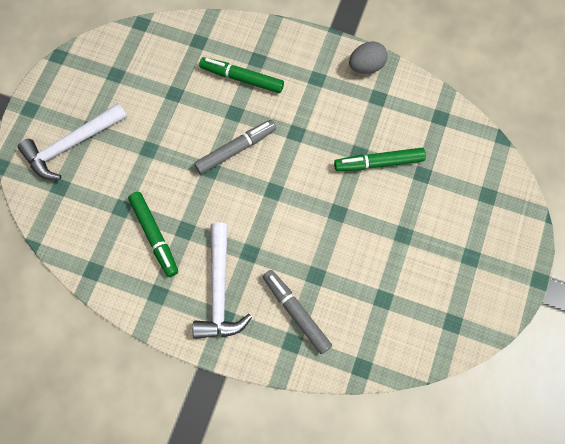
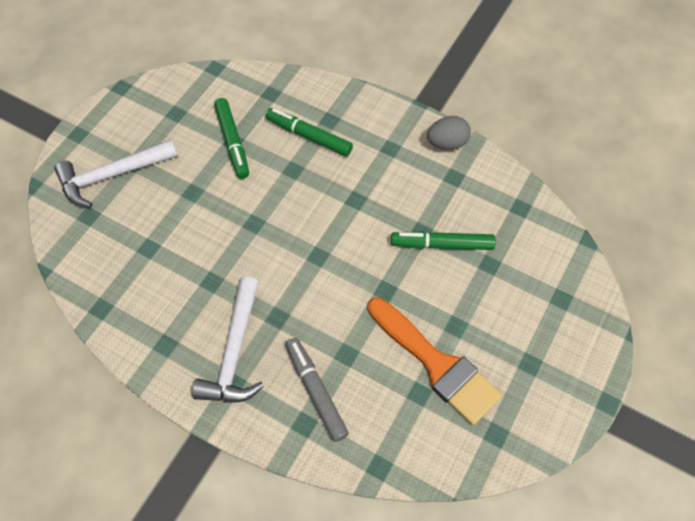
camera: 10 degrees right, 10 degrees down
(154, 235) = (177, 281): green marker -> green marker (232, 142)
(235, 149) = (285, 207): grey marker -> none
(393, 271) = (436, 364): none -> orange brush

